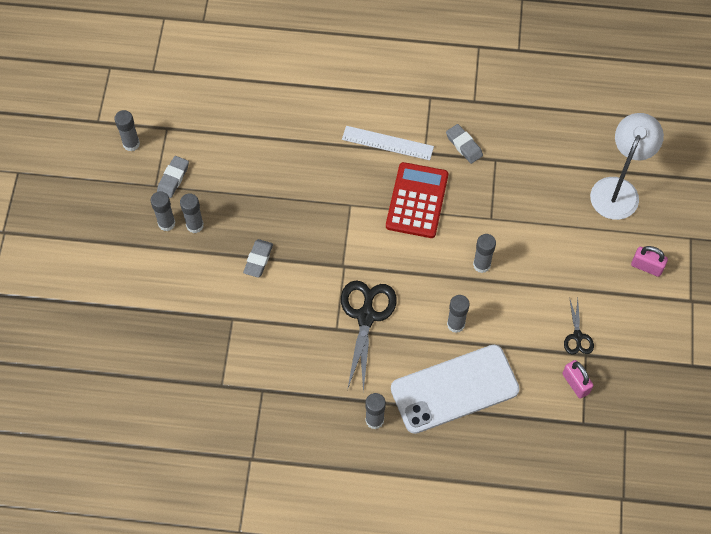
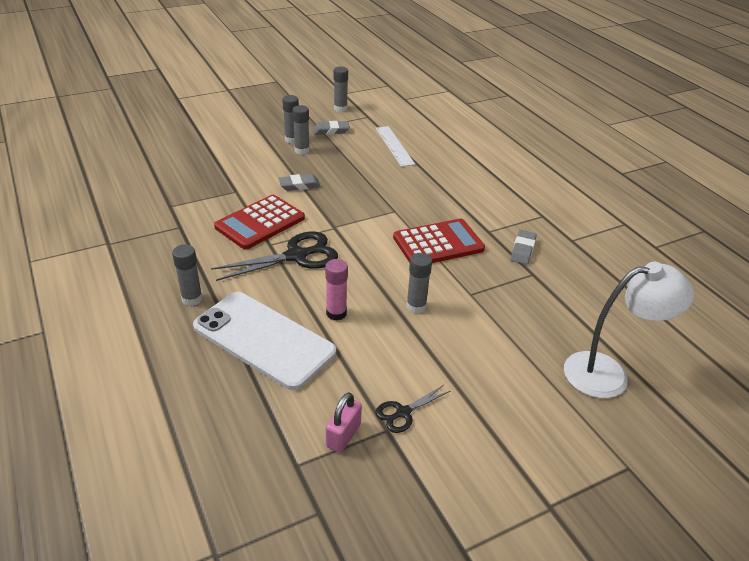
camera: 55 degrees right, 25 degrees down
(299, 322) = (260, 223): none -> red calculator
(387, 143) = (472, 209): white ruler -> white ruler (394, 146)
(455, 324) = (336, 313): grey glue stick -> pink glue stick
(646, 266) = (547, 439): pink padlock -> none

